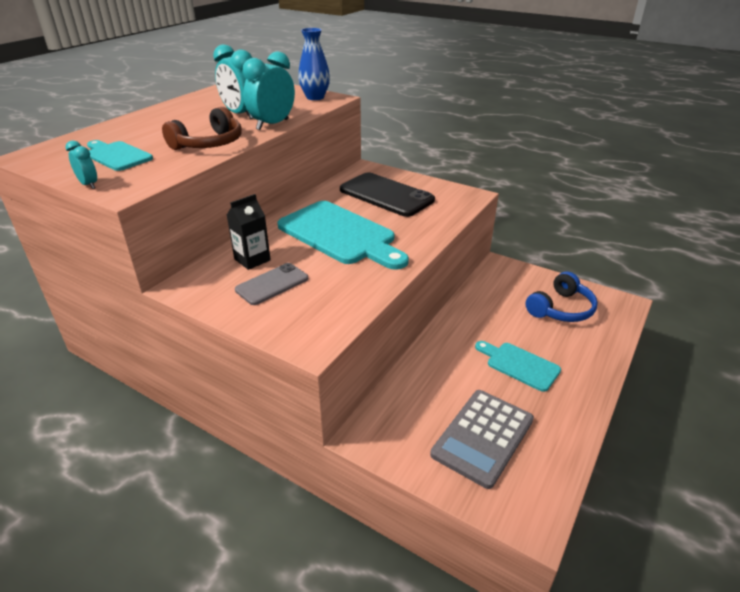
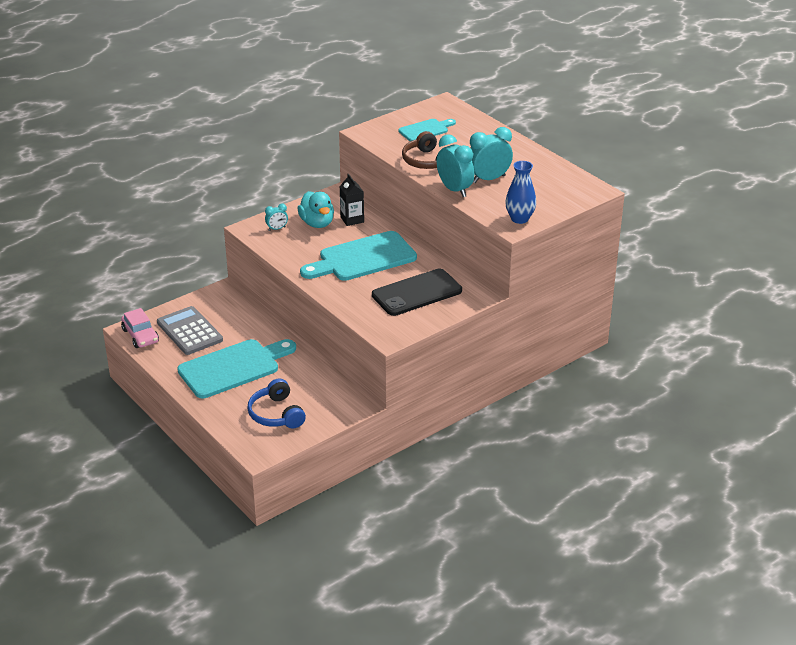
camera: 110 degrees right, 0 degrees up
(89, 185) = (381, 122): turquoise clock -> turquoise clock (277, 229)
(272, 284) = (317, 223): grey phone -> turquoise duck
(519, 365) = (233, 368): turquoise cutting board -> turquoise cutting board, size x1.84
(535, 496) = (140, 336): none -> pink car

